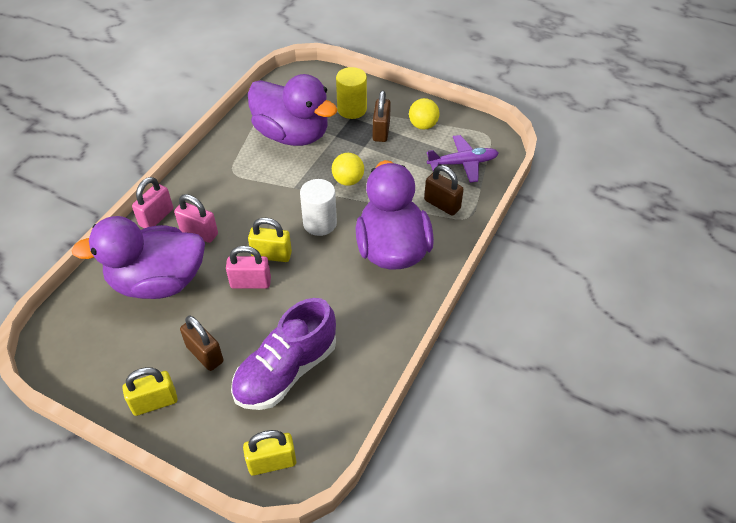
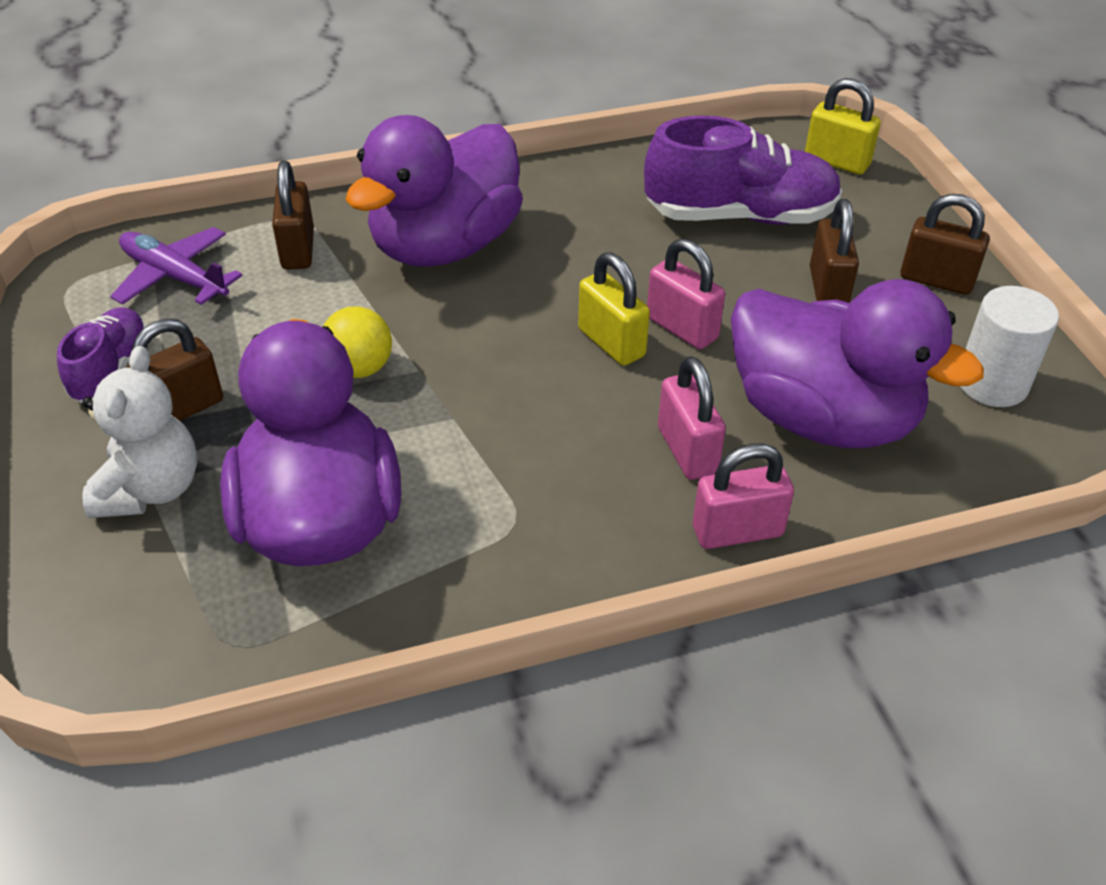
camera: 135 degrees left, 5 degrees down
(154, 402) = (936, 280): yellow padlock -> brown padlock
(320, 223) = (489, 338): white cylinder -> white cylinder (992, 383)
(352, 109) = (151, 489): yellow cylinder -> white teddy bear
(423, 125) = (111, 369): yellow ball -> purple shoe

